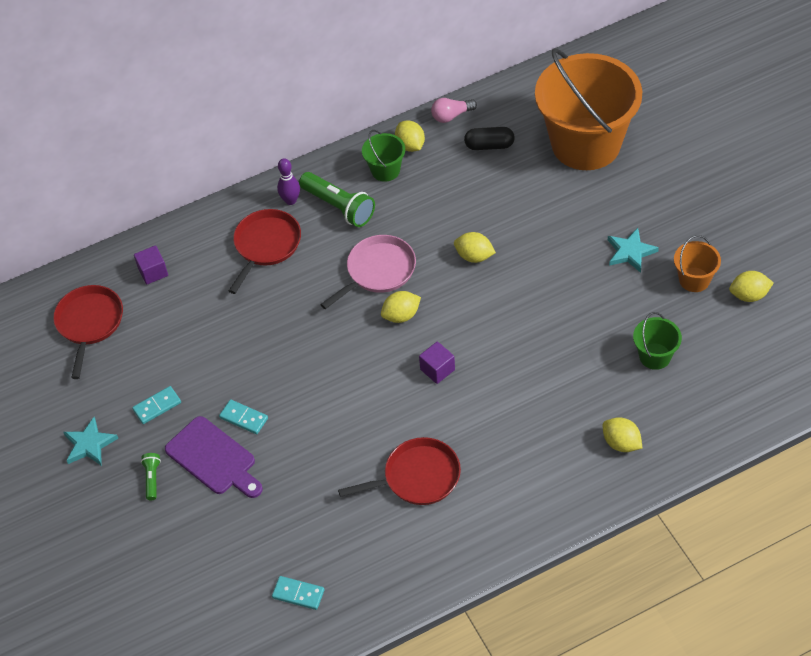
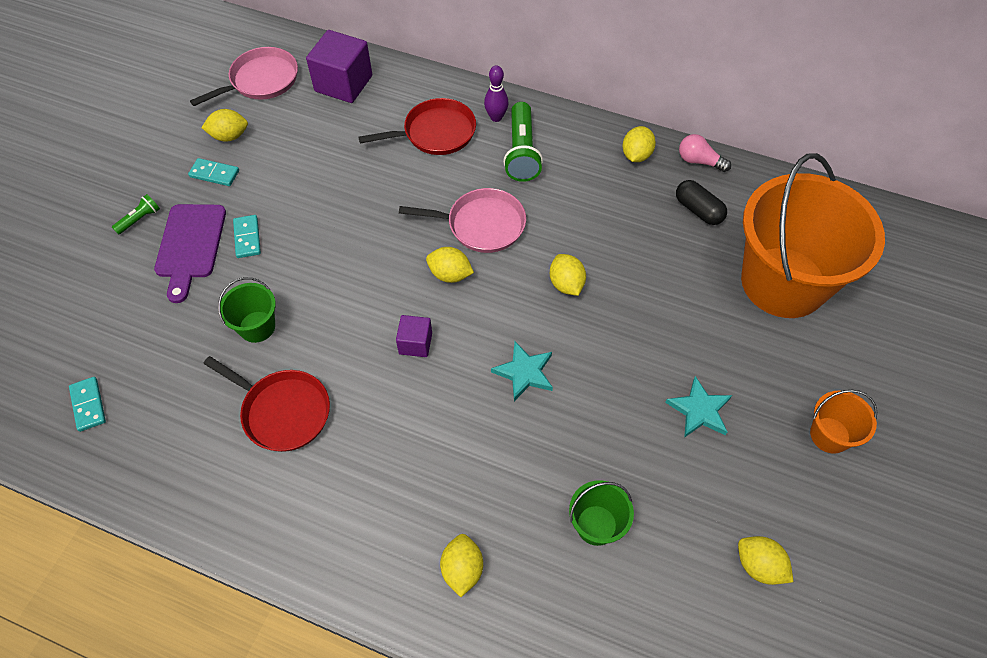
camera: 45 degrees right, 5 degrees up
(89, 323) = (261, 80): red pan -> pink pan
(89, 444) = (145, 158): turquoise star -> turquoise star (524, 372)
(127, 376) = (229, 136): none -> yellow lemon
(153, 272) = (343, 83): purple cube -> purple cube, size x1.83
(385, 170) = (592, 156): green bucket -> green bucket (257, 327)
(694, 279) = (725, 495): orange bucket -> orange bucket (829, 435)

